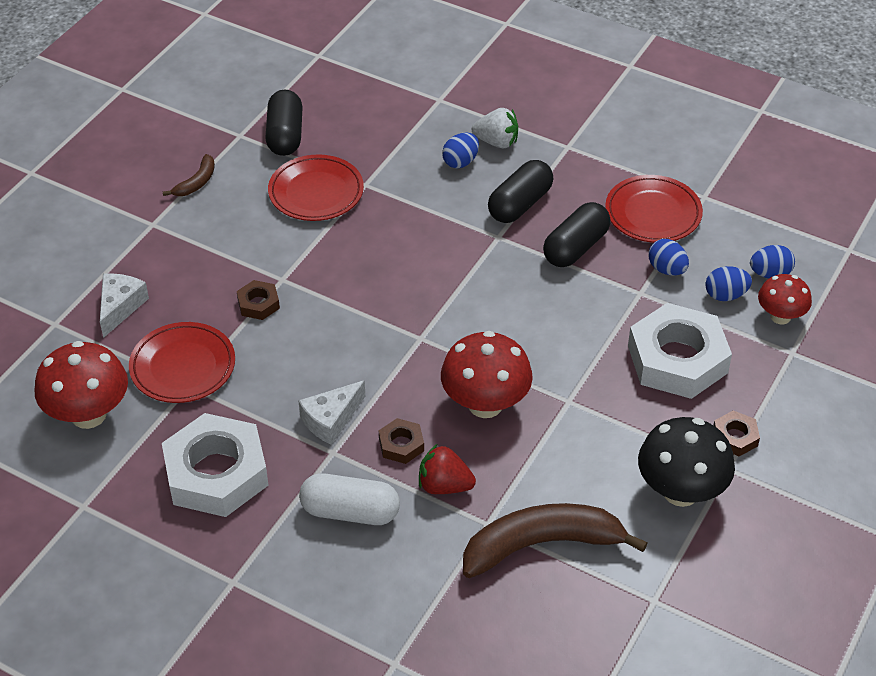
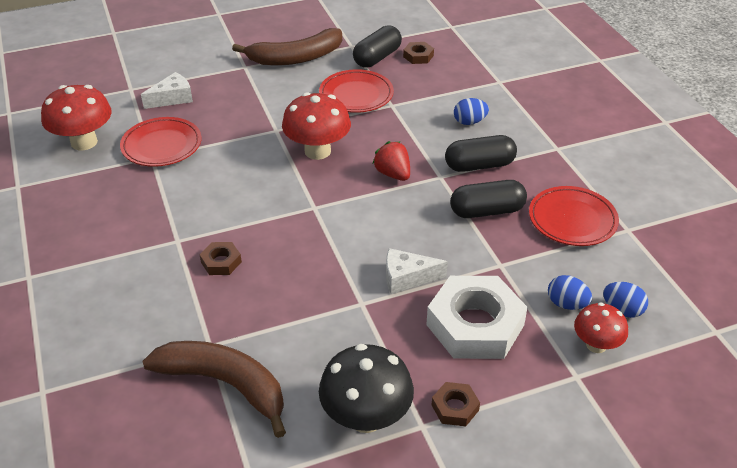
camera: 40 degrees right, 5 degrees down
(196, 182) = (295, 58): brown banana -> brown banana, size x2.15
(216, 473) = (101, 212): white nut -> none
(258, 304) = (245, 136): brown nut -> brown nut (418, 56)
(331, 419) = (200, 222): white cheese -> white cheese (407, 277)
(350, 512) = (140, 281): white capsule -> none
(444, 486) = (214, 304): red strawberry -> red strawberry (393, 174)
(485, 404) = (303, 271): red mushroom -> red mushroom (317, 151)
(496, 142) = (508, 122): white strawberry -> none
(667, 269) = (539, 261): blue egg -> none

